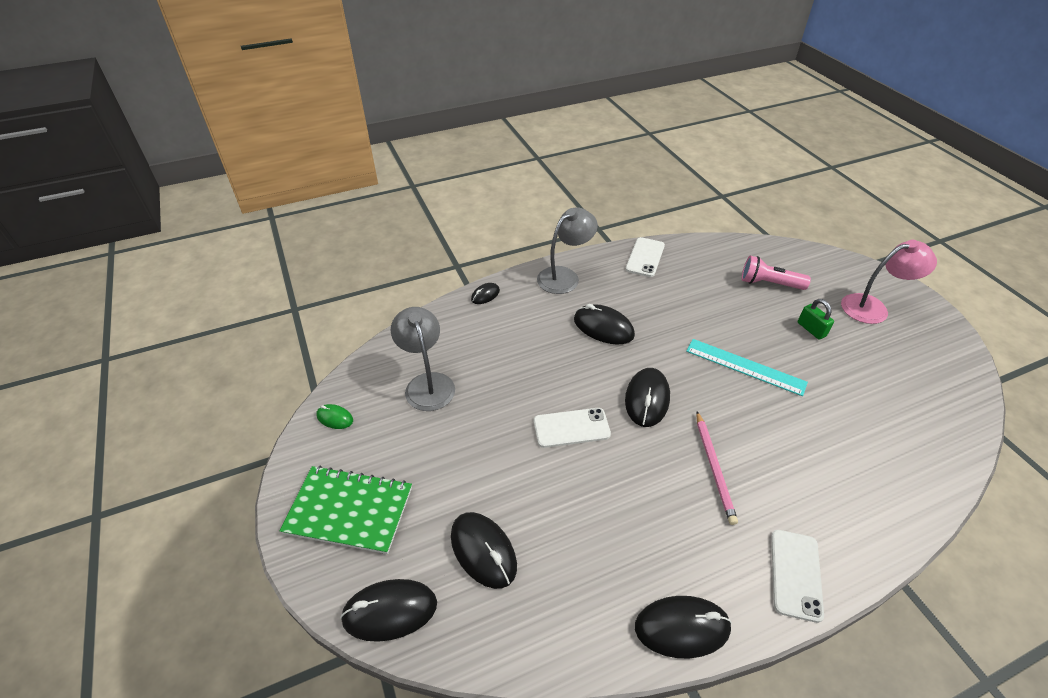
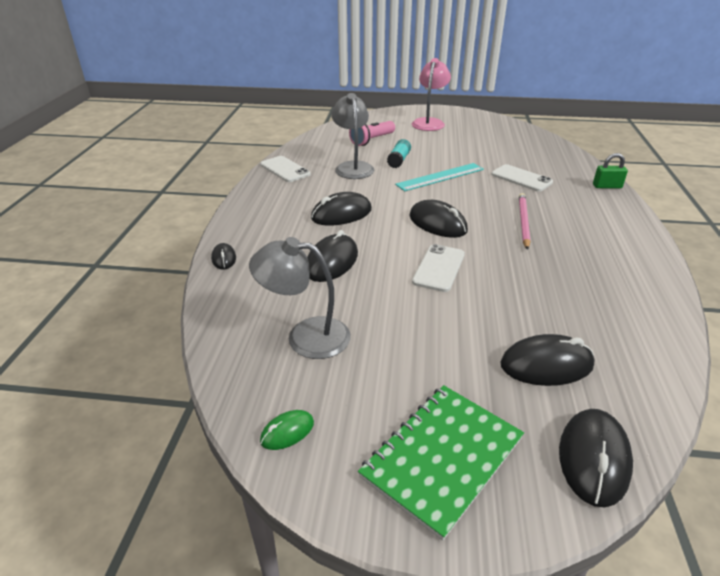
camera: 60 degrees left, 10 degrees down
(564, 276) = (257, 210): grey lamp -> grey lamp (353, 167)
(682, 628) = (655, 286): black mouse -> black mouse (332, 262)
(714, 468) = (523, 222): pink pencil -> pink pencil turned 105 degrees counterclockwise
(747, 321) = (399, 160): none -> turquoise glue stick
(795, 574) = (625, 227): white phone -> white phone (521, 178)
(811, 329) = (428, 145): green padlock -> green padlock (607, 186)

